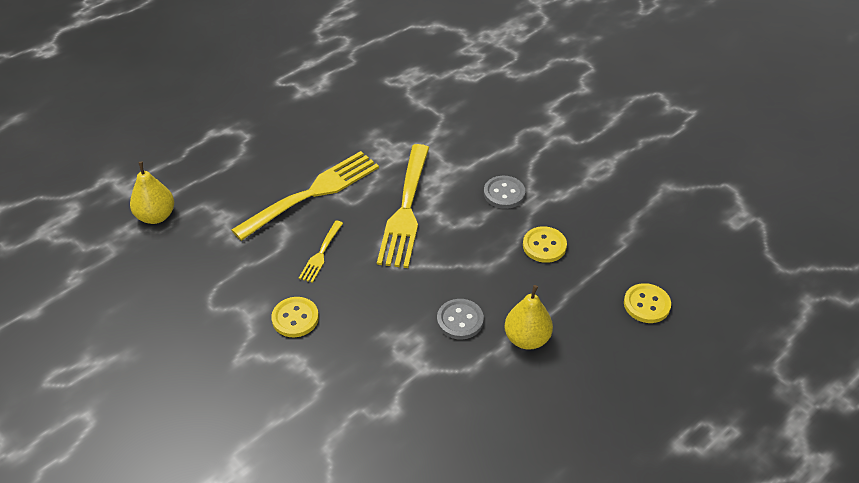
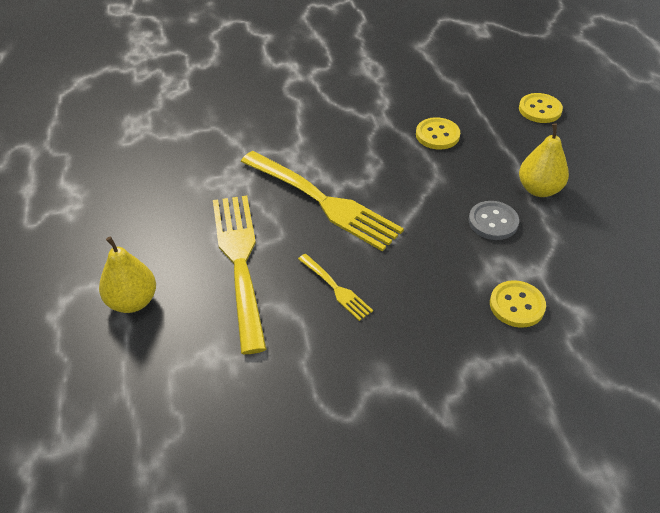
camera: 60 degrees left, 0 degrees up
(156, 216) = (150, 425): yellow pear -> yellow pear (132, 301)
(295, 318) = (415, 345): yellow button -> yellow button (517, 305)
(504, 193) = (355, 131): grey button -> none

